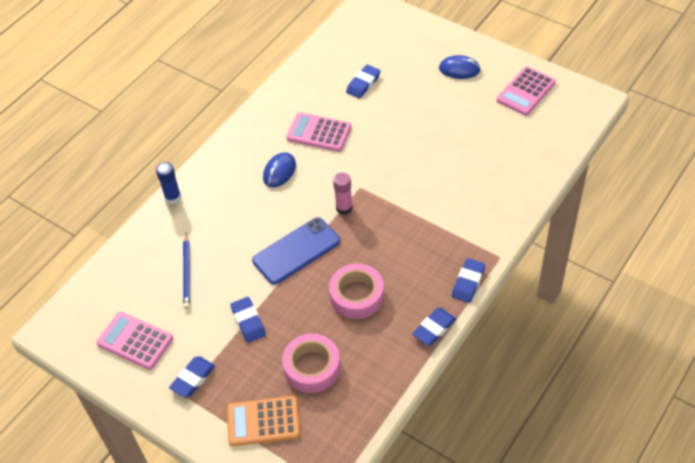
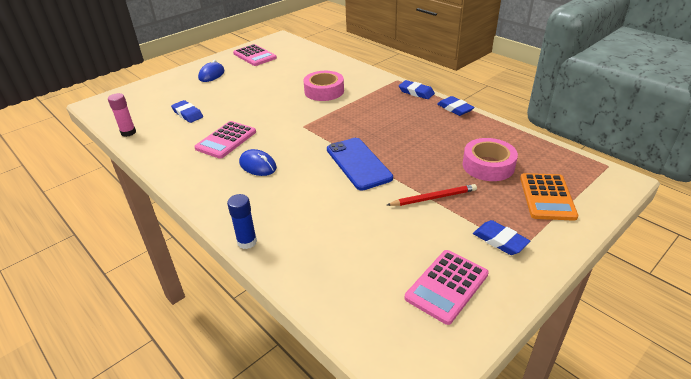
camera: 80 degrees left, 15 degrees down
(187, 272) = (360, 237): blue pencil -> none
(248, 321) = (433, 198): blue eraser -> red pencil
(344, 208) = (321, 135): pink glue stick -> pink glue stick (128, 132)
(357, 295) = (417, 137): pink tape -> pink tape (324, 91)

